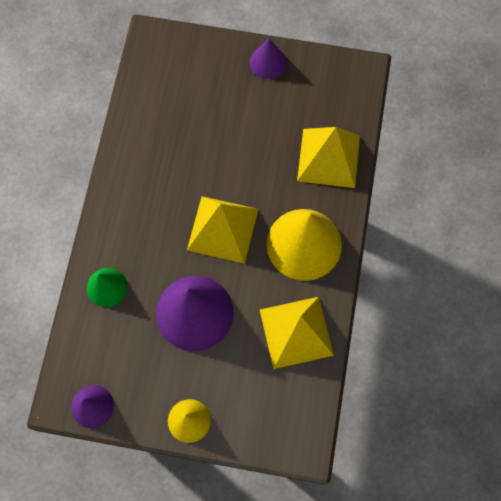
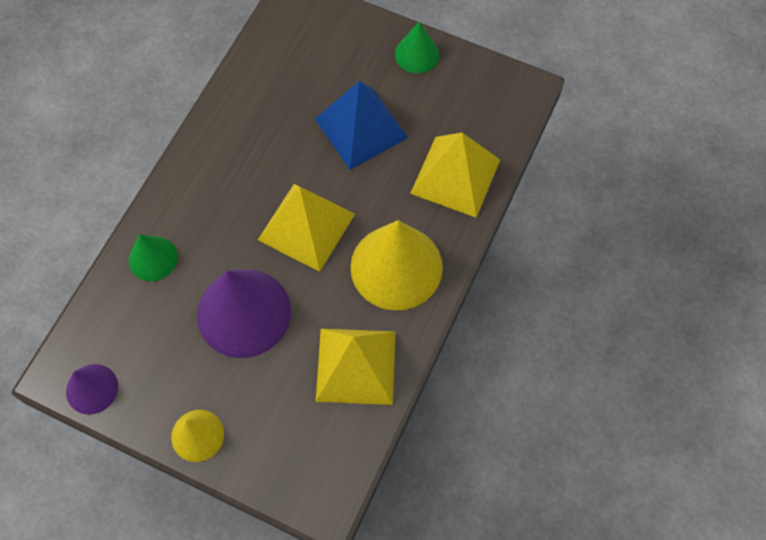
camera: 15 degrees right, 5 degrees down
(241, 136) = (361, 128): none -> blue pyramid
(268, 62) = (417, 54): purple cone -> green cone

